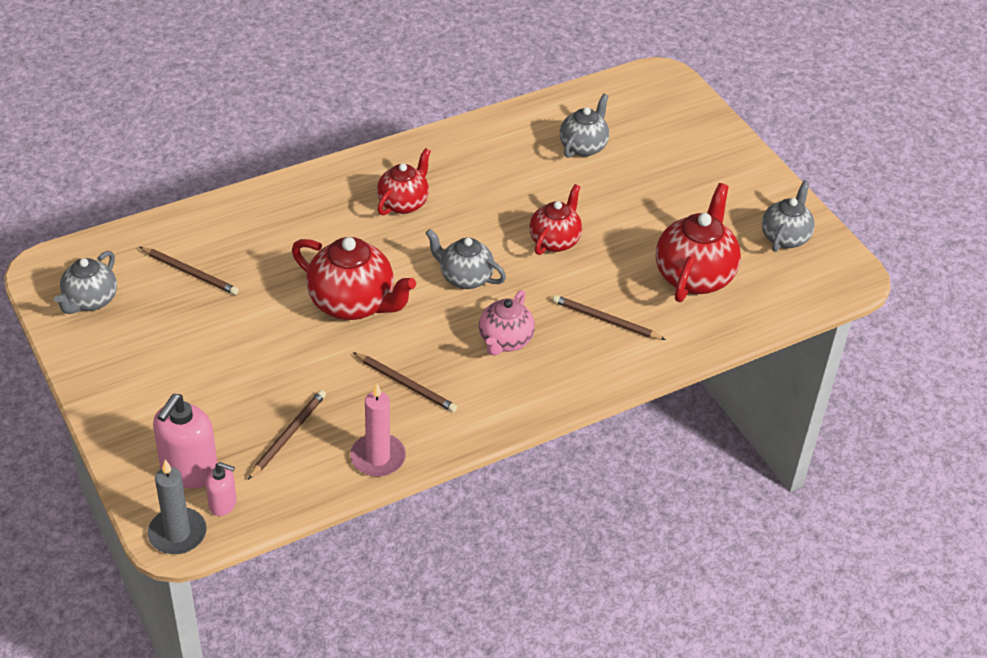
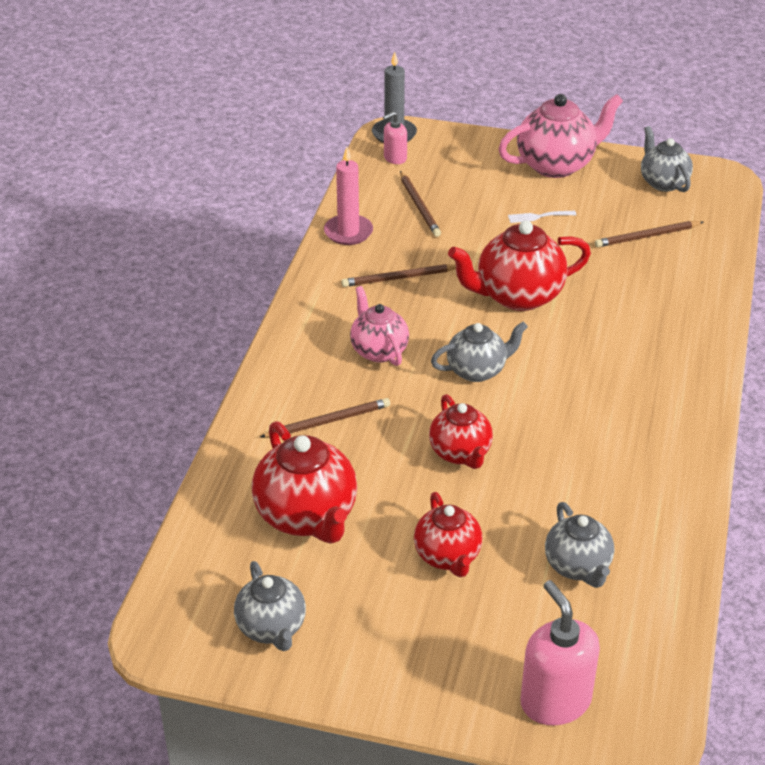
camera: 135 degrees right, 5 degrees down
(124, 382) = (556, 165): none -> pink teapot
(189, 471) = (440, 157): pink soap dispenser -> pink soap dispenser (555, 701)
(225, 350) = (538, 217): none -> white fork
(403, 203) = (617, 388): red teapot -> red teapot (448, 556)

